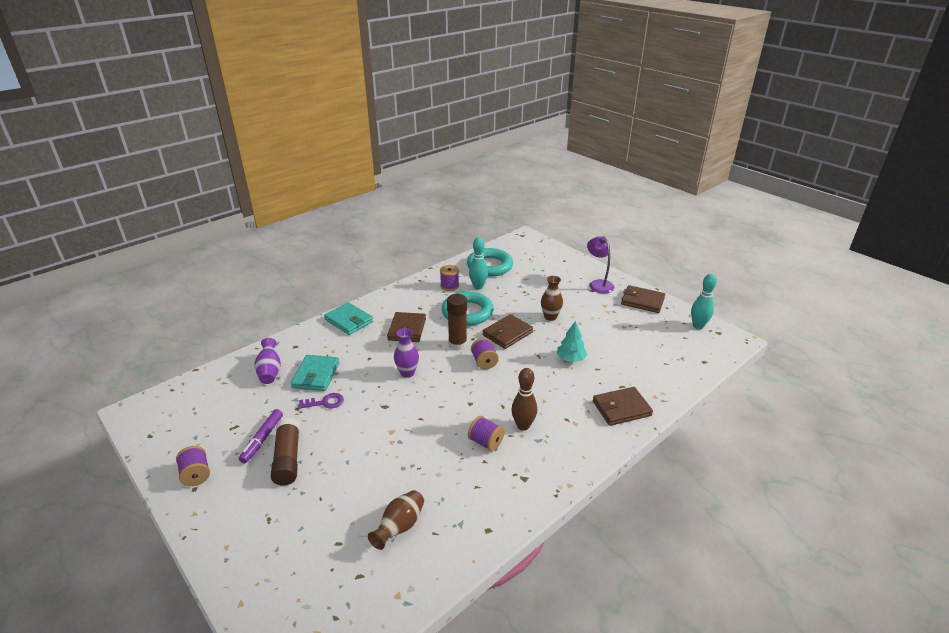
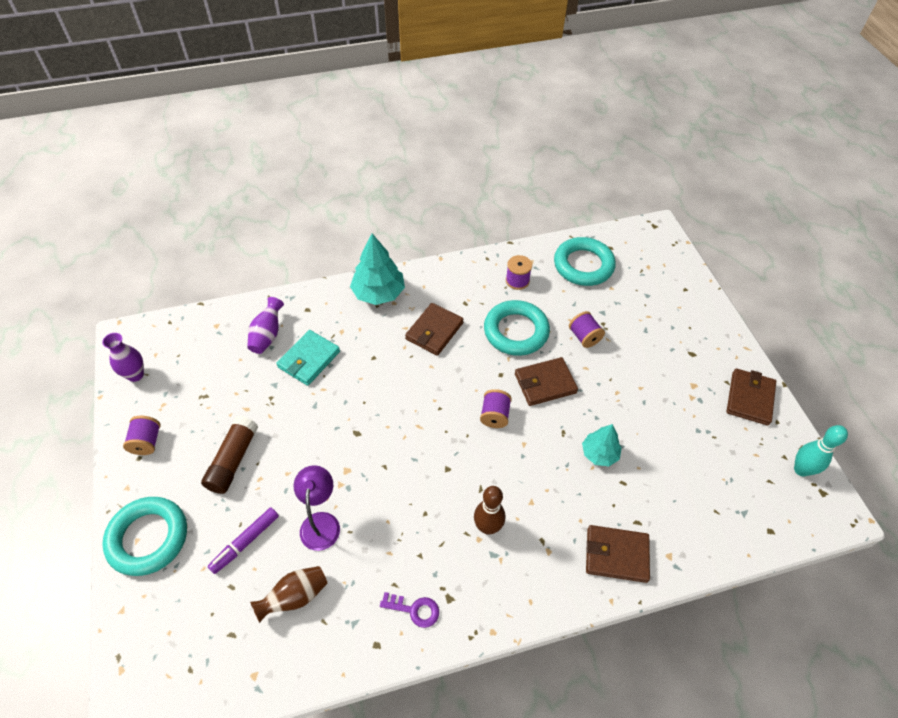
camera: 25 degrees right, 20 degrees up
(237, 540) = (148, 538): none -> turquoise ring
(262, 439) = (221, 424): purple marker -> purple marker (245, 542)
(325, 402) = (300, 401): purple key -> purple key (414, 610)
(349, 321) = (378, 293): turquoise wallet -> turquoise tree
(407, 373) = (403, 396): purple vase -> purple vase (135, 375)
(457, 344) = (478, 376): brown glue stick -> none
(478, 287) = (551, 294): turquoise bowling pin -> none
(486, 442) = (435, 530): purple spool -> purple spool (584, 337)
(550, 317) = (612, 377): brown vase -> none
(598, 284) = (707, 346): purple lamp -> purple lamp (321, 522)
(642, 301) = (749, 398): brown wallet -> brown wallet turned 60 degrees clockwise

